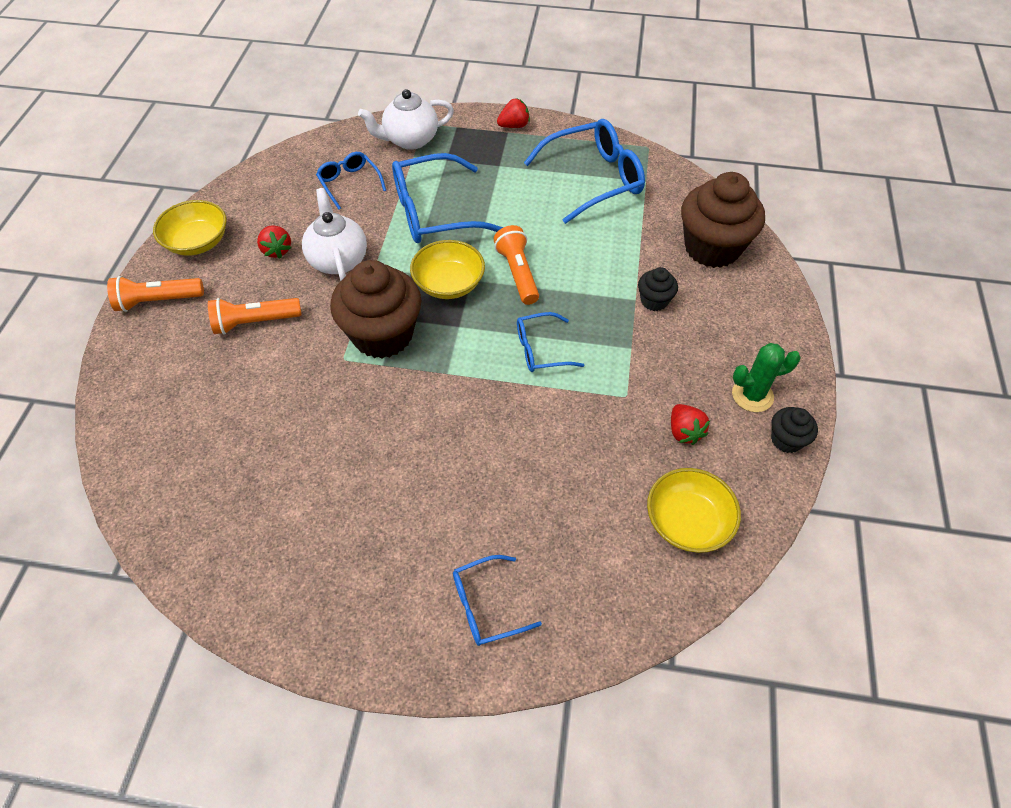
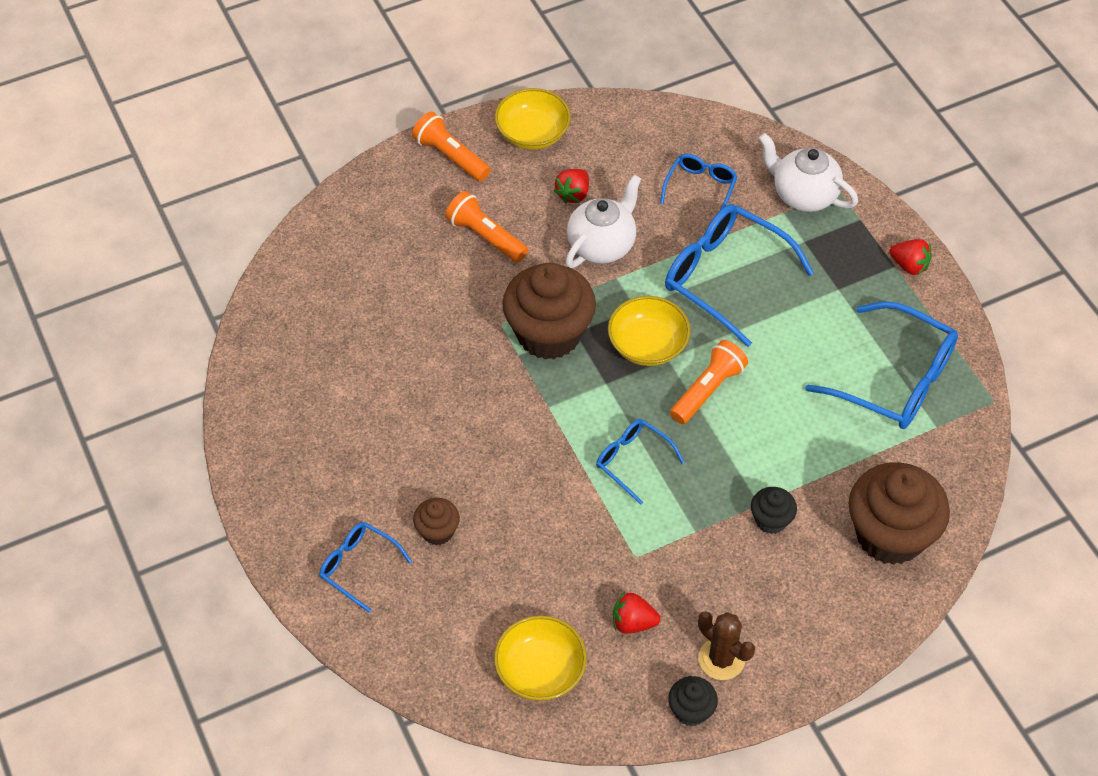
camera: 55 degrees right, 0 degrees up
(499, 519) = (437, 531): none -> brown cupcake
(684, 432) = (633, 622): red strawberry -> red strawberry turned 60 degrees clockwise
(752, 395) = (721, 659): green cactus -> brown cactus

